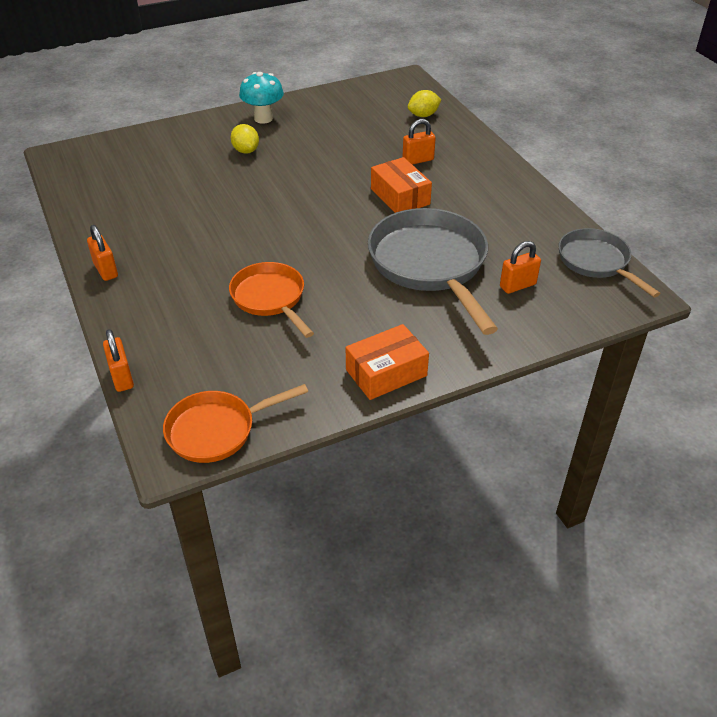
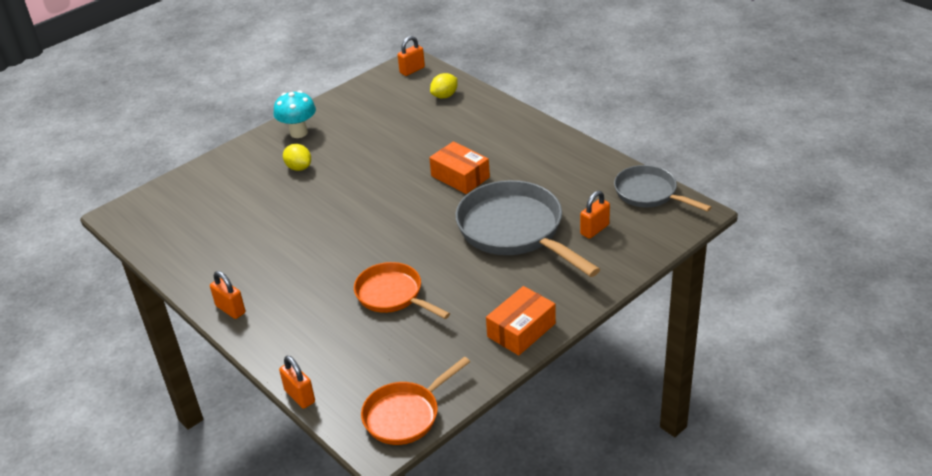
camera: 15 degrees left, 5 degrees down
(418, 160) = (460, 139): orange padlock -> orange padlock (412, 70)

